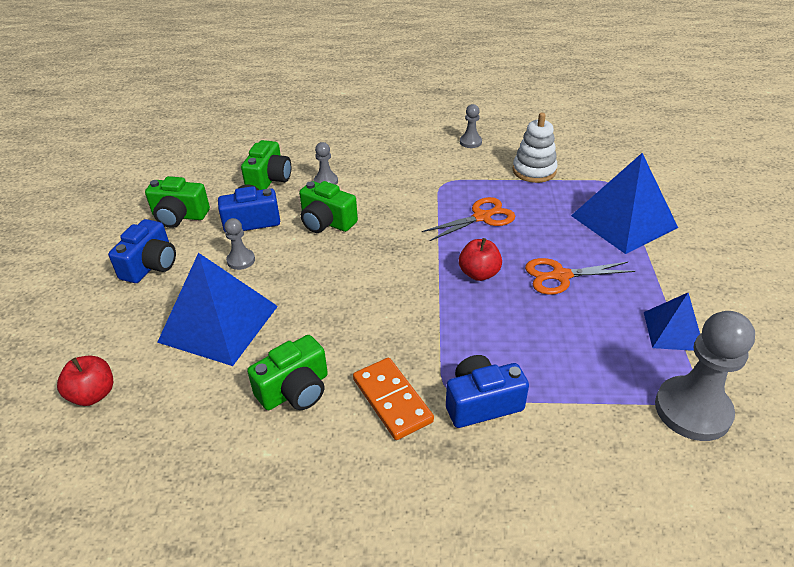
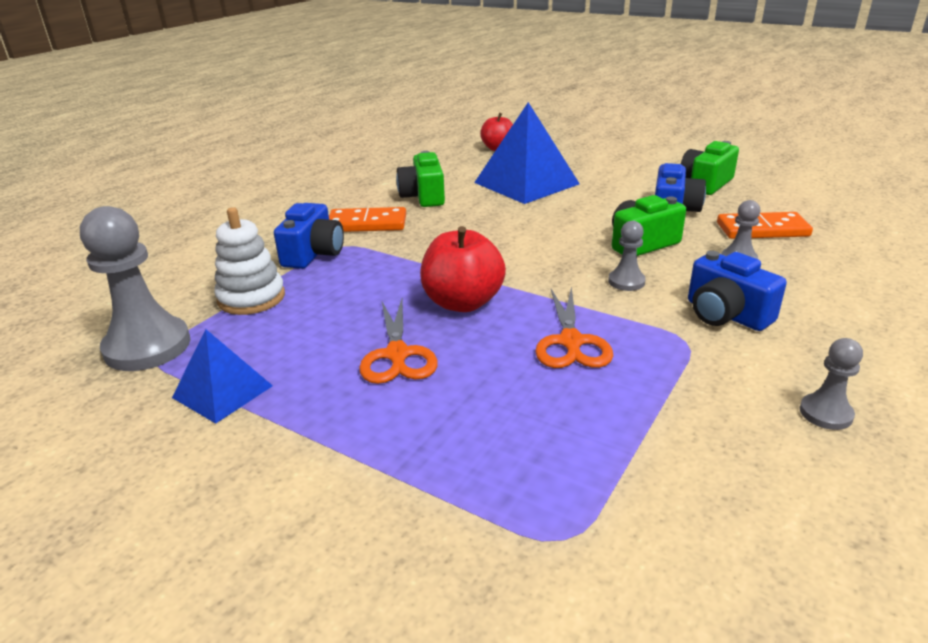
camera: 120 degrees right, 10 degrees down
(150, 265) = (630, 169): blue camera -> blue camera (726, 314)
(241, 260) = (606, 199): grey pawn -> grey pawn (626, 282)
(269, 179) = (762, 229): green camera -> orange domino
(479, 274) = (462, 302): red apple -> red apple, size x1.51
(534, 171) = (674, 447): white stacking toy -> white stacking toy (251, 298)
(561, 276) = (397, 354): orange scissors -> orange scissors turned 150 degrees clockwise
(623, 221) = (442, 477): blue pyramid -> none

